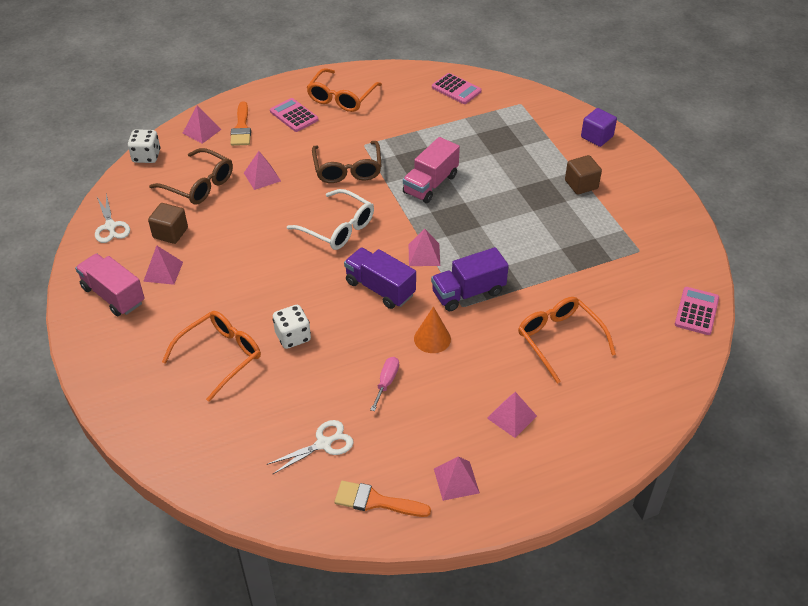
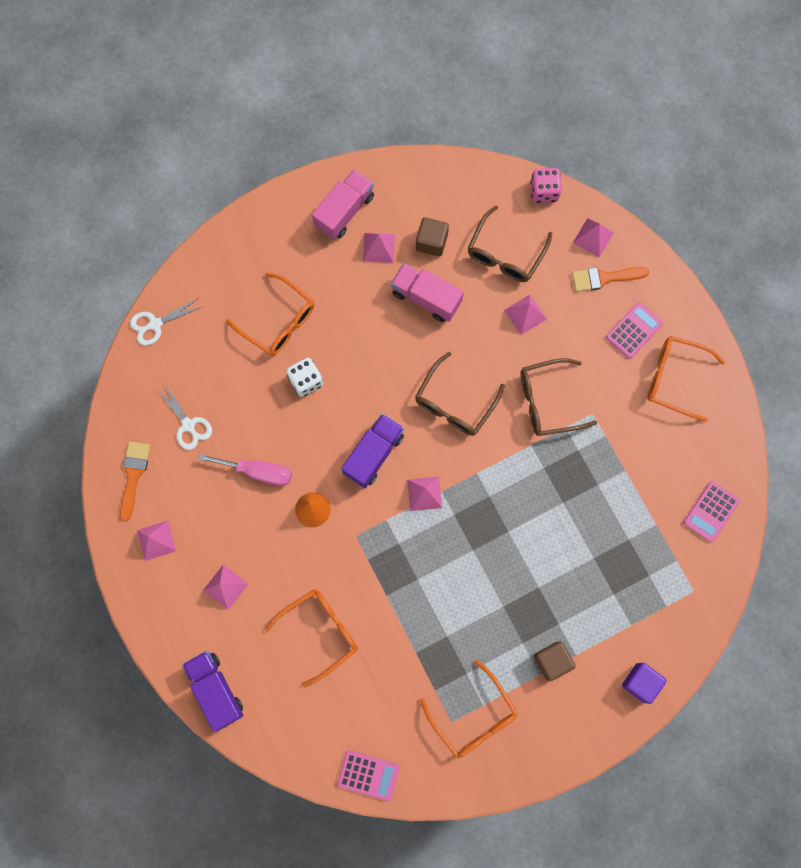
camera: 85 degrees right, 30 degrees up
(110, 226) = (435, 184): white scissors -> white scissors (155, 324)
(146, 156) = (544, 191): white dice -> pink dice
(338, 228) = (454, 404): white glasses -> brown glasses
(386, 382) = (258, 471): pink screwdriver -> pink screwdriver, size x1.54
(430, 184) = (533, 492): pink truck -> pink truck (426, 298)
(468, 292) = (375, 541): purple truck -> purple truck (215, 690)
(634, 236) = (474, 717): none -> orange glasses

